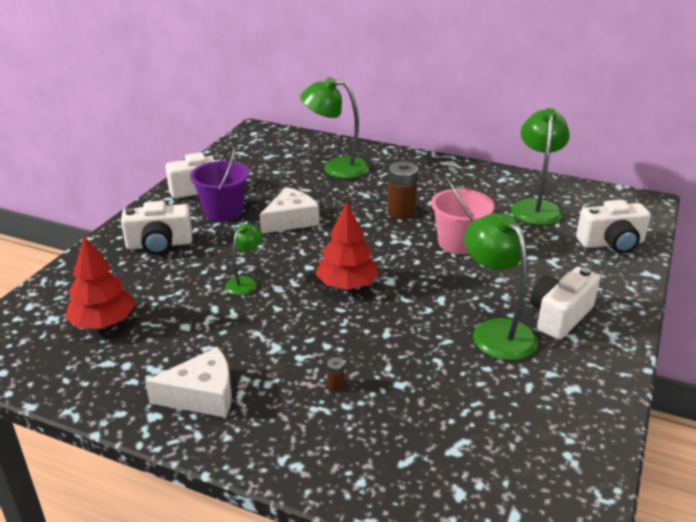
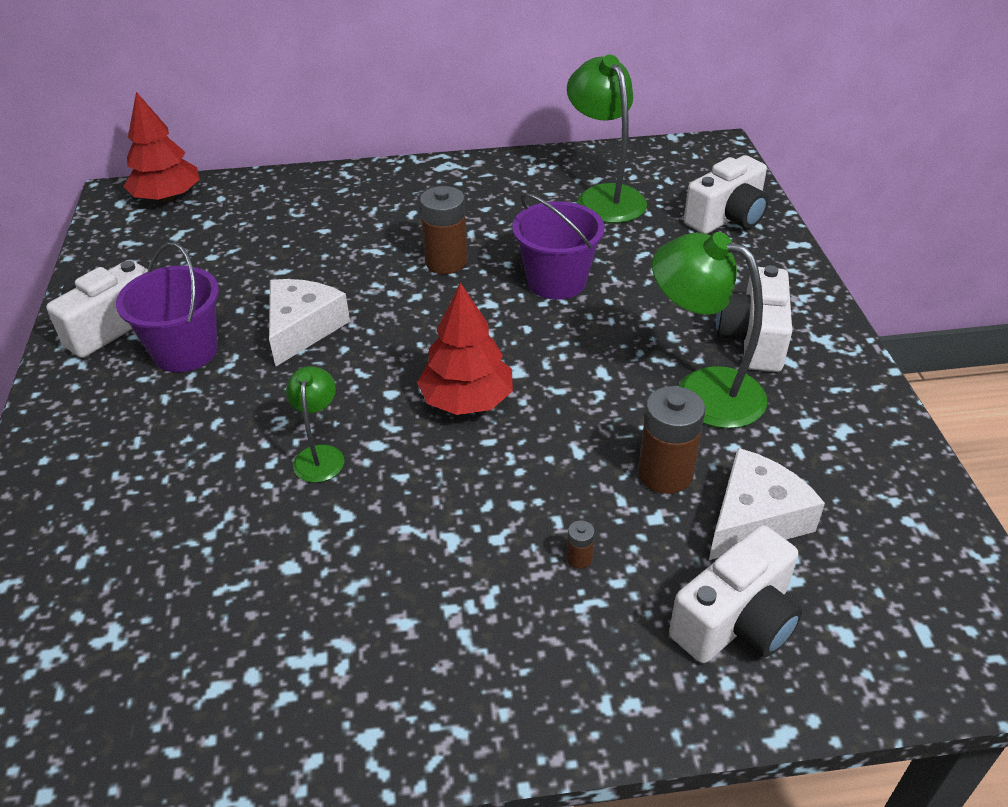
camera: 30 degrees left, 10 degrees up
(103, 322) = (149, 621): red tree -> red tree (167, 197)
(159, 245) = (127, 447): white camera -> white camera (736, 621)
(202, 395) = (413, 666): white cheese -> white cheese (755, 518)
(336, 167) = (297, 221): green lamp -> none
(428, 365) = (665, 474): none -> brown battery
(459, 243) = (556, 281): pink bucket -> purple bucket

